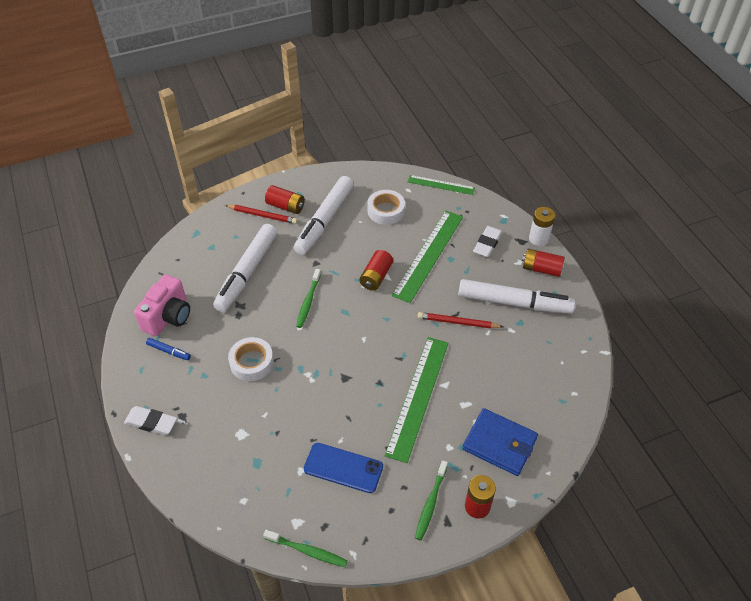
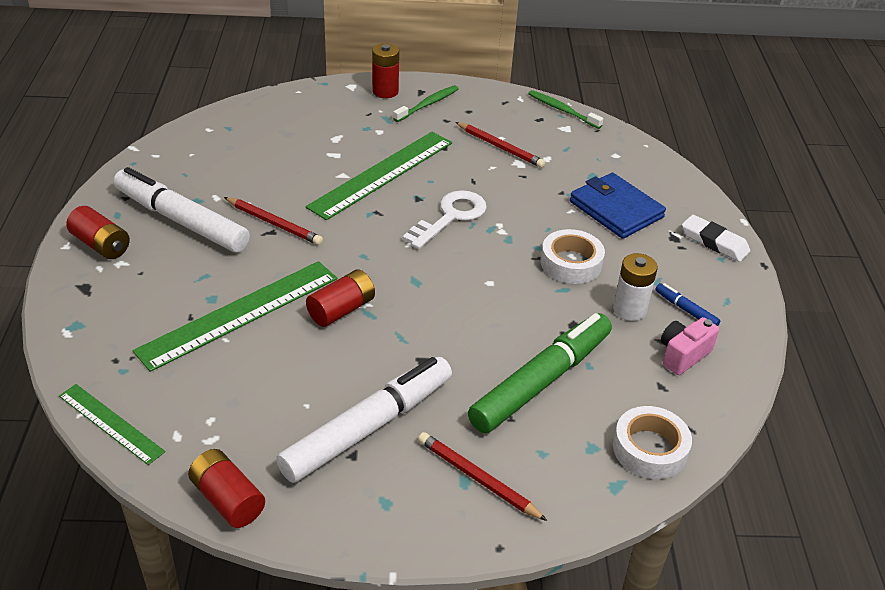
camera: 160 degrees left, 10 degrees down
(168, 317) = (683, 355): pink camera -> pink camera, size x0.65
(247, 273) = (541, 381): white marker -> green marker
(286, 206) = (425, 482): red battery -> red battery (228, 499)
(308, 302) = (462, 309): green toothbrush -> none
(343, 468) = (500, 147): blue phone -> red pencil
(348, 373) = (451, 217): none -> white key
(386, 211) = (249, 408): white tape -> white tape (649, 449)
(487, 244) = (137, 300): white eraser -> none
(499, 444) = (326, 119): blue wallet -> blue wallet (616, 209)
(538, 239) = (56, 282): white battery -> white battery (629, 309)

